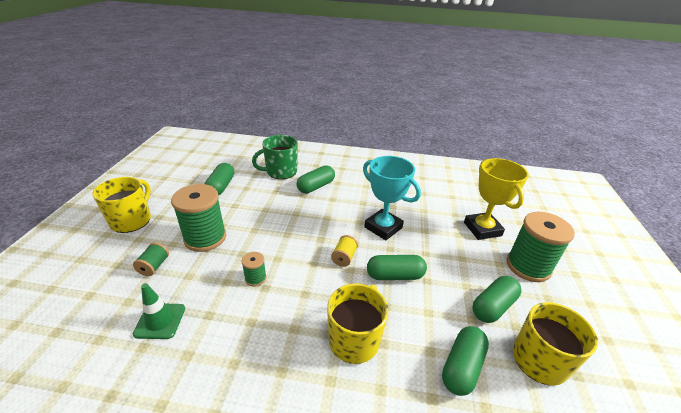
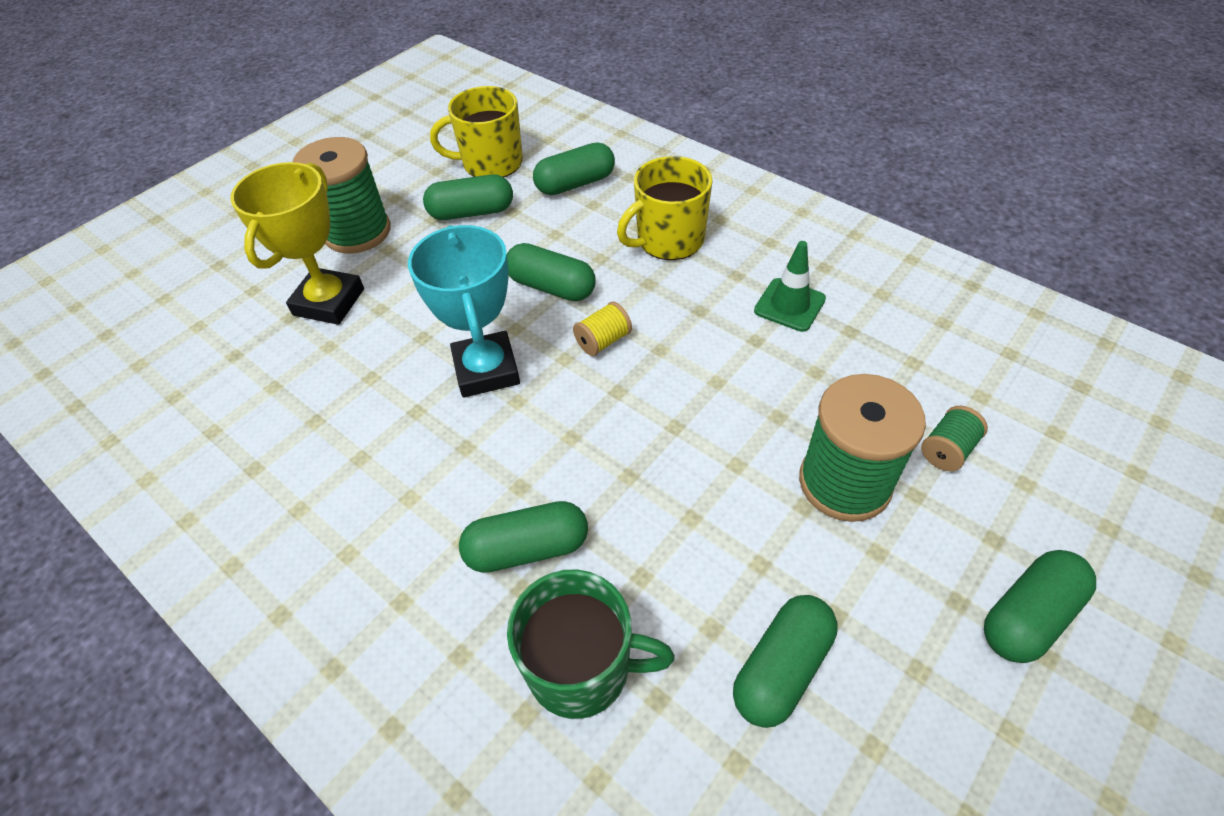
camera: 145 degrees left, 15 degrees up
(132, 220) = (1028, 616): yellow mug -> green capsule
(160, 321) = (923, 347): green traffic cone -> green traffic cone (789, 305)
(255, 278) = (766, 359): green spool -> none

